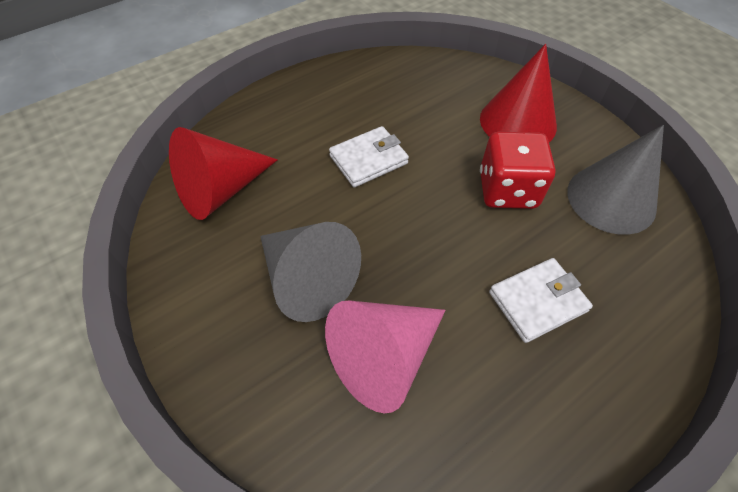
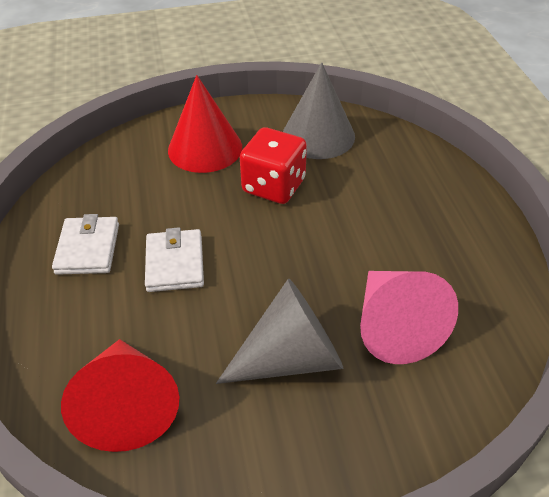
camera: 65 degrees left, 10 degrees down
(537, 301) = (386, 214): white wallet -> white wallet (88, 249)

